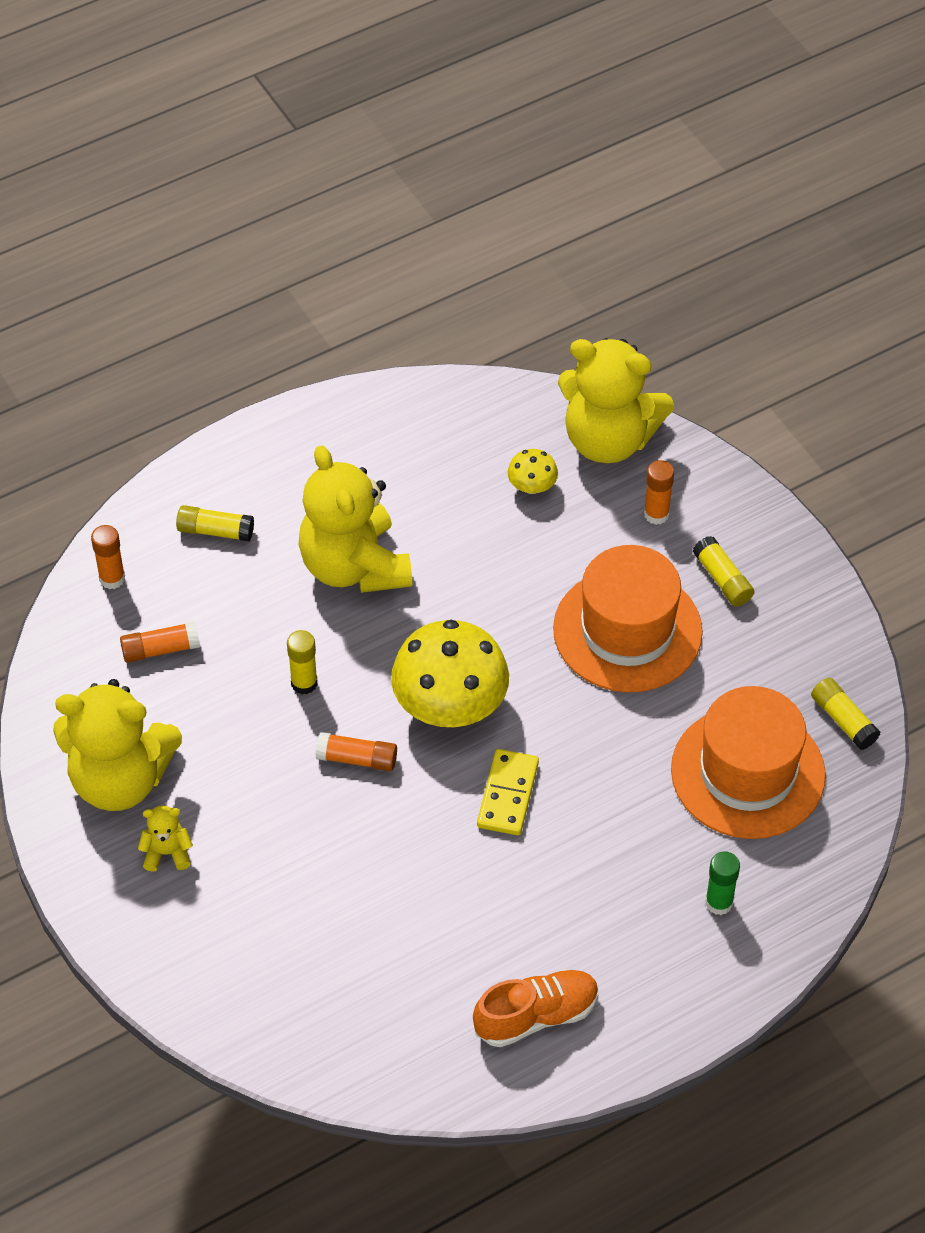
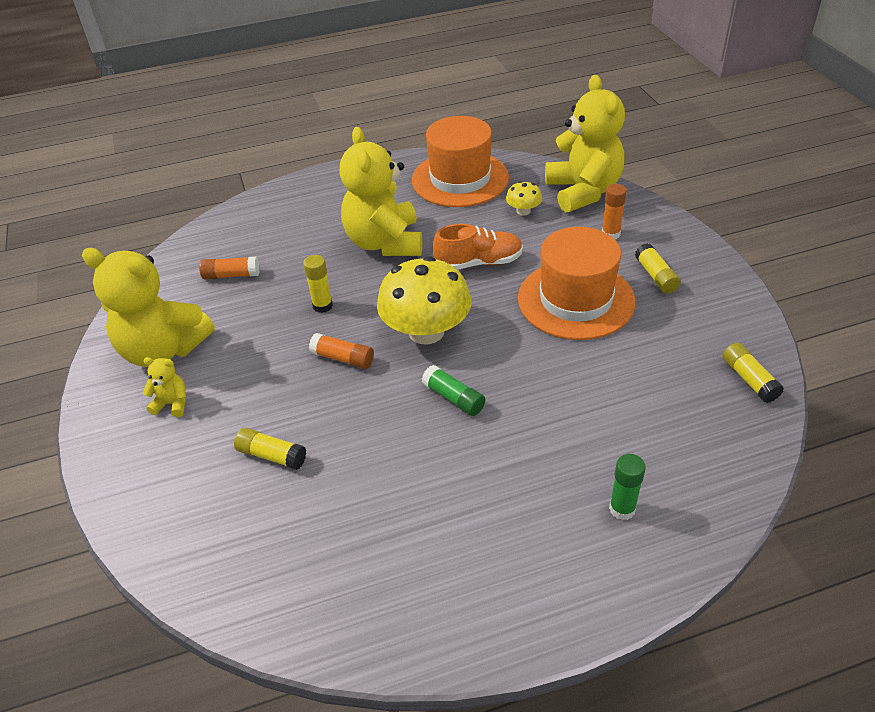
camera: 15 degrees right, 10 degrees down
(112, 578) = (219, 233): orange glue stick -> none
(215, 531) = (299, 215): yellow glue stick -> yellow glue stick (272, 455)
(507, 794) = (453, 398): yellow domino -> green glue stick
(536, 1016) = (430, 584): orange shoe -> orange shoe (479, 262)
(608, 439) = (583, 191): yellow teddy bear -> yellow teddy bear turned 135 degrees counterclockwise
(747, 772) = (661, 407): orange hat -> orange hat (460, 179)

